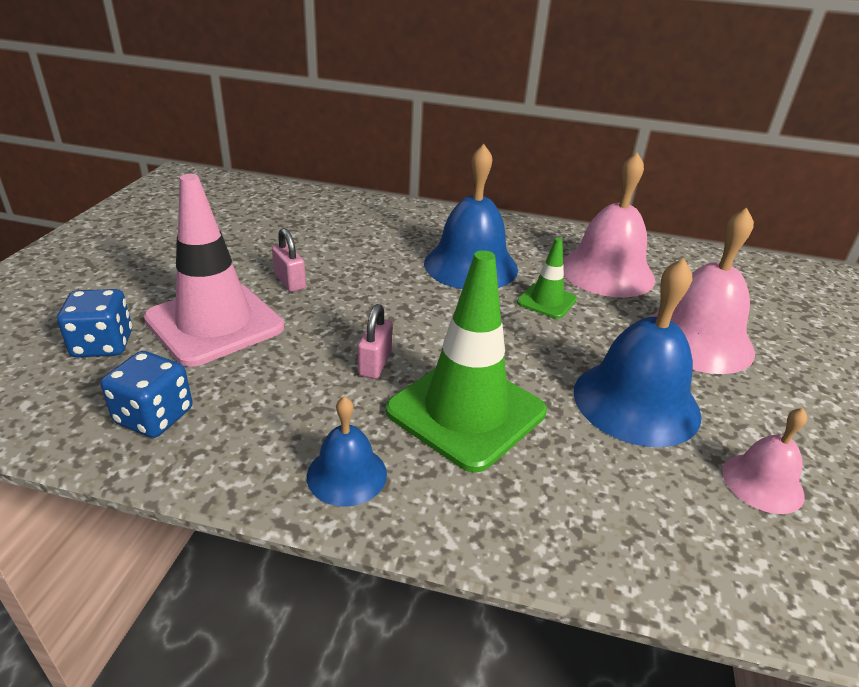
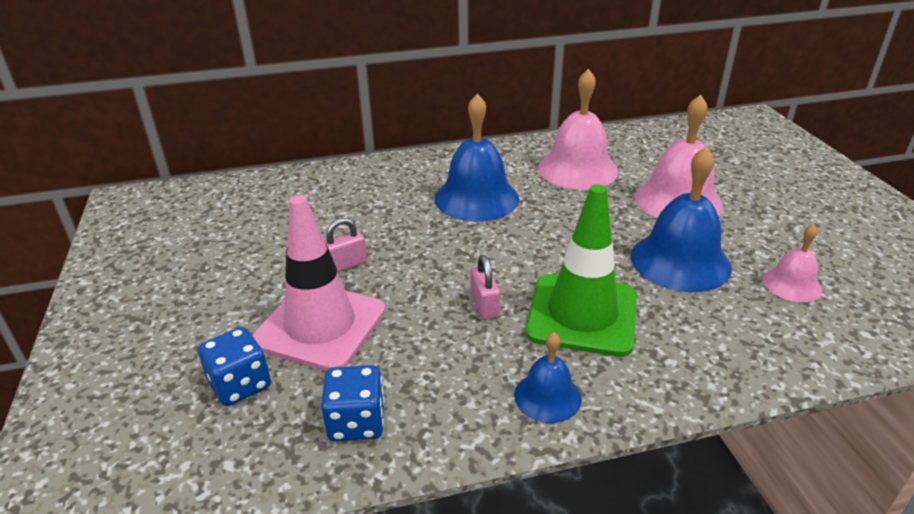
camera: 25 degrees left, 0 degrees up
(290, 282) = (346, 265): pink padlock -> pink padlock turned 60 degrees counterclockwise
(546, 301) = (558, 208): green traffic cone -> none

